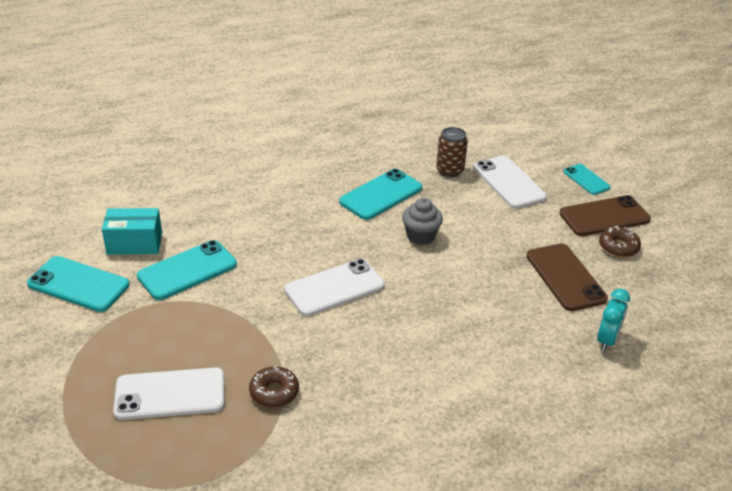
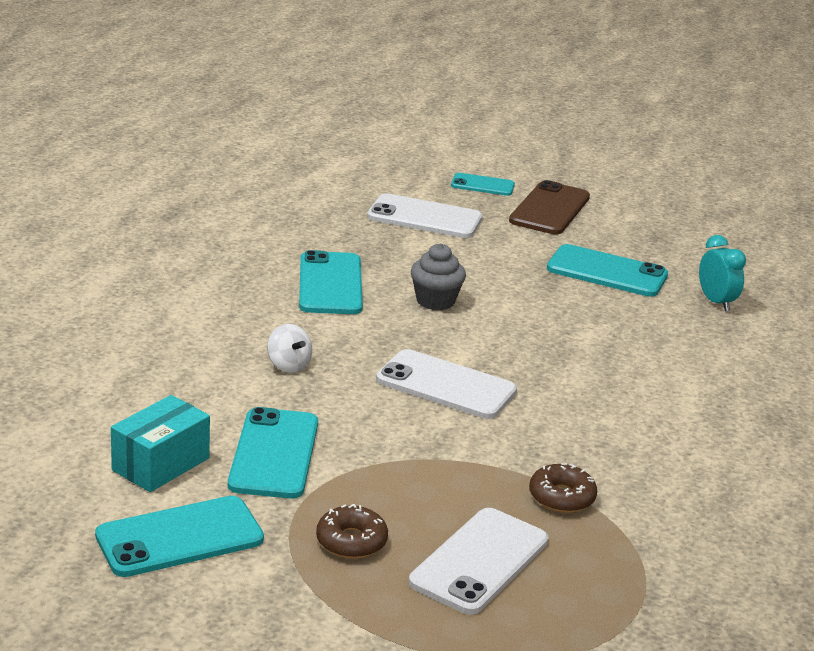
camera: 50 degrees left, 10 degrees down
(278, 228) = (288, 365): none -> white spinning top
(334, 288) = (446, 385): white phone -> white phone turned 75 degrees counterclockwise
(449, 170) = (353, 232): brown can -> none
(565, 277) = (607, 272): brown phone -> turquoise phone
(618, 247) = (601, 228): brown donut -> brown donut (351, 541)

